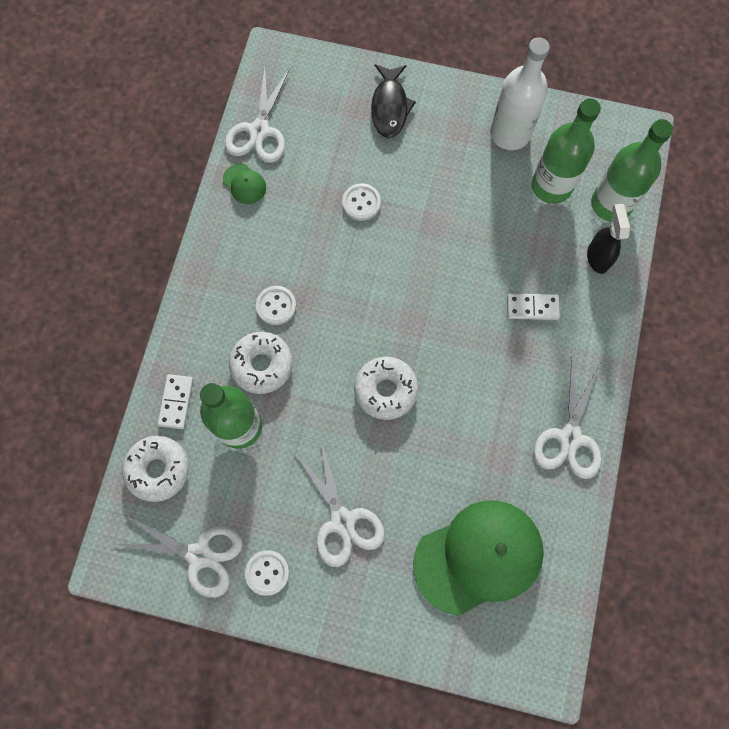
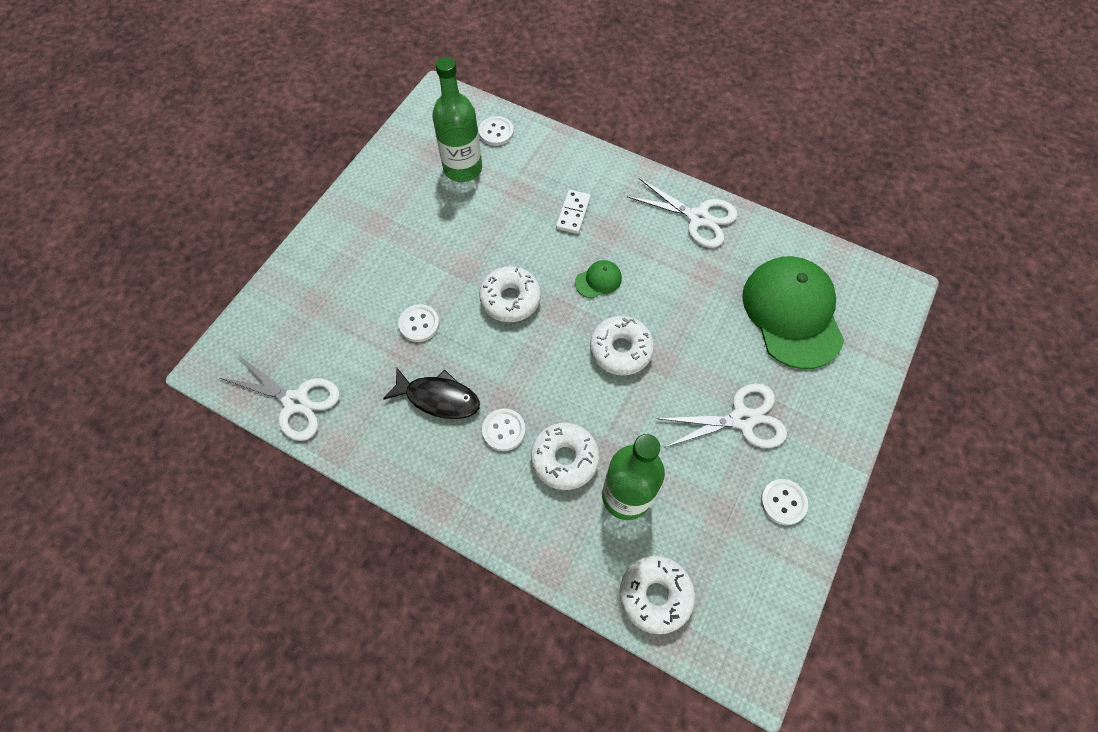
camera: 75 degrees left, 10 degrees down
(176, 402) = (583, 559): white domino -> none
(199, 555) = (756, 569): white scissors -> none
(244, 184) = (352, 431): green cap -> green cap (598, 280)
(390, 107) = (325, 273): black fish -> black fish (438, 398)
(411, 274) = (510, 299): none -> white donut
(510, 133) = (398, 185): white bottle -> none
(598, 257) = (542, 154): black spray bottle -> none
(611, 204) = (496, 132): green bottle -> white button

